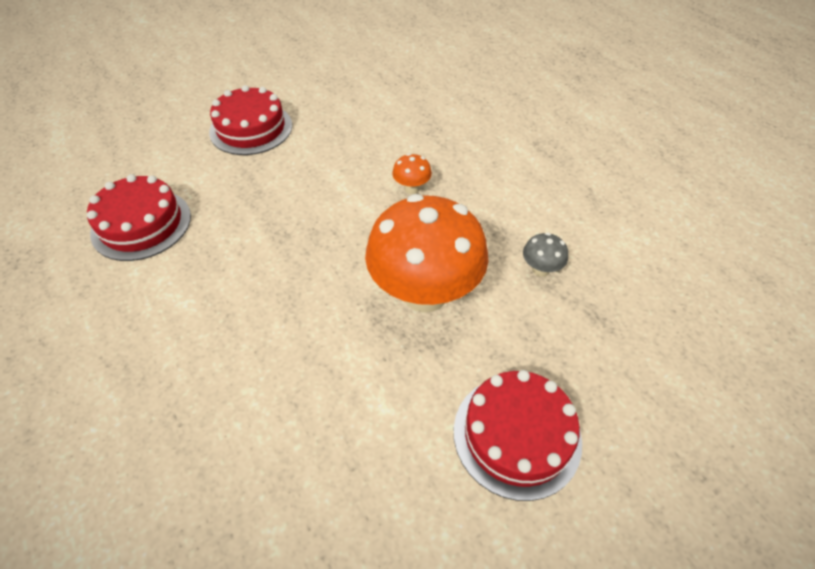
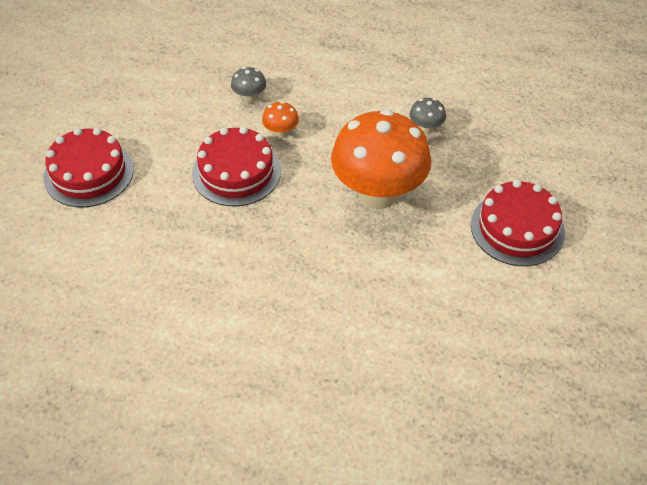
camera: 45 degrees left, 0 degrees up
(141, 224) = (113, 303): red cake -> red cake (236, 172)
(423, 148) = (249, 98): none -> grey mushroom

